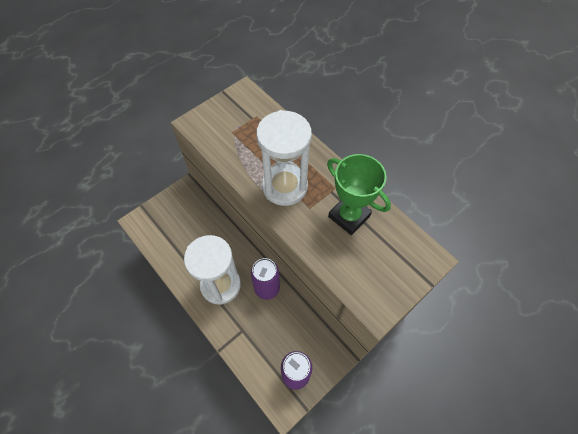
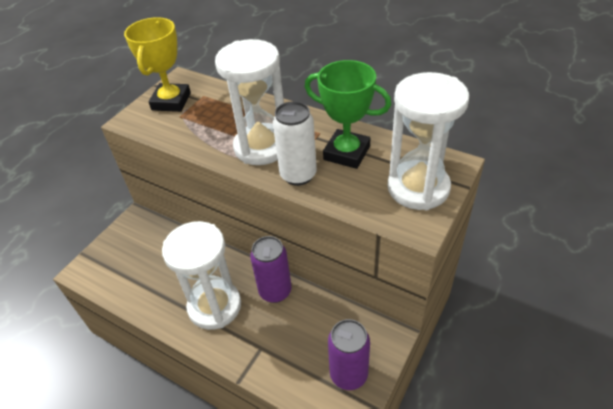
camera: 15 degrees left, 15 degrees down
(230, 114) = (171, 101): none -> yellow trophy
(303, 225) = (298, 175): none -> white can
(391, 272) = (418, 188): none -> white hourglass

